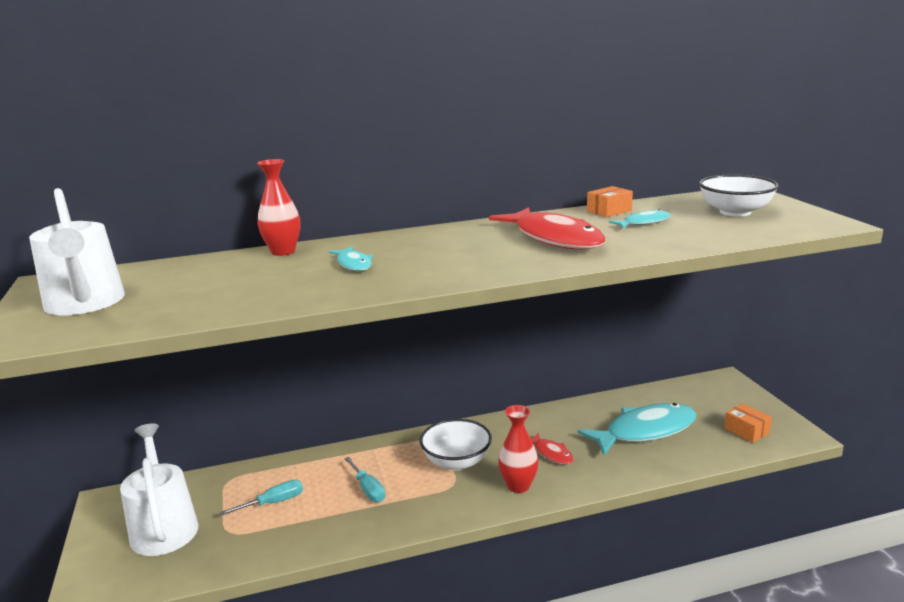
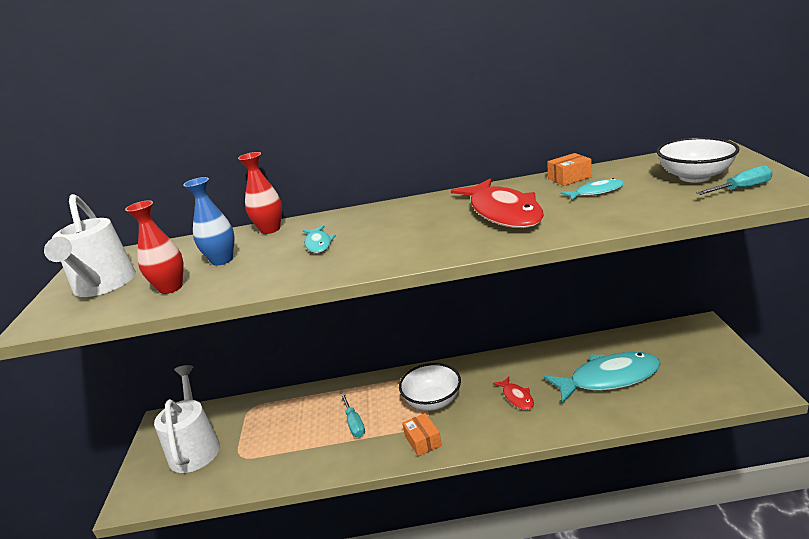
camera: 15 degrees right, 5 degrees up
(237, 279) = (222, 260): none -> blue vase
(273, 503) = (278, 431): turquoise screwdriver -> turquoise screwdriver (741, 189)
(518, 486) = (479, 429): red vase -> red vase (171, 288)
(746, 431) = (709, 382): orange box -> orange box (423, 441)

